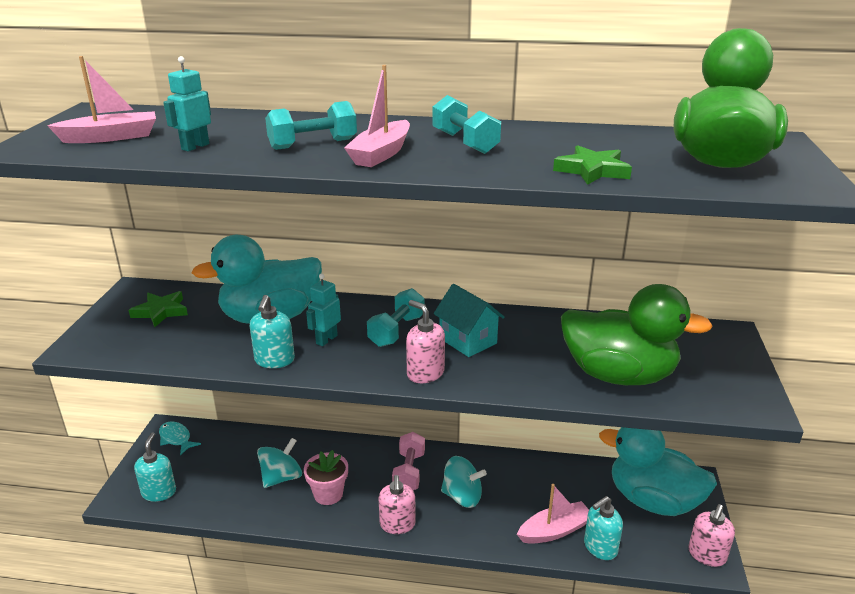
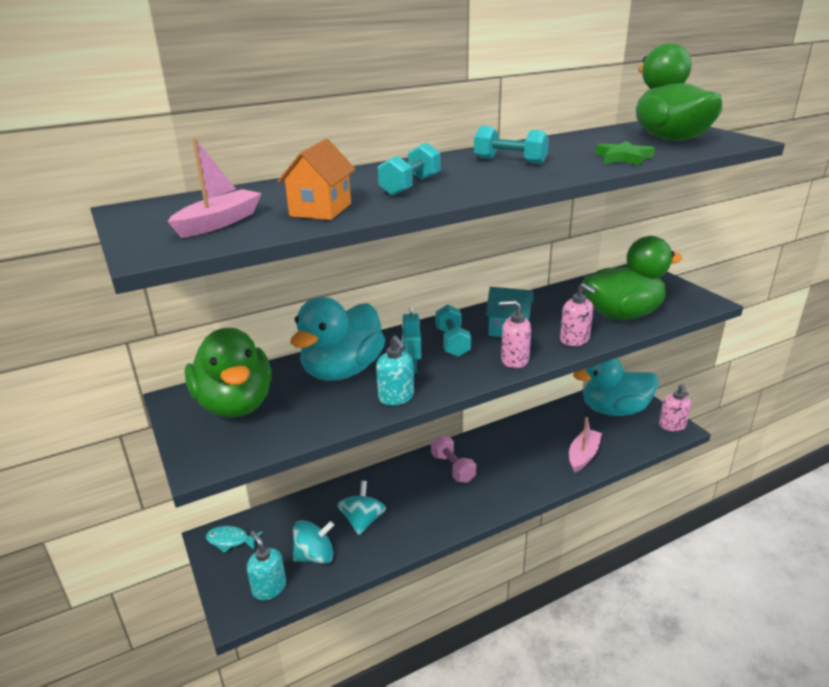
camera: 35 degrees left, 0 degrees up
(161, 311) = (235, 404): green star -> green duck
(195, 147) = (320, 210): turquoise robot -> orange house
(328, 494) = (413, 512): pink flower pot -> none
(381, 154) = (476, 180): pink boat -> none
(397, 524) = (486, 505): pink soap dispenser -> pink soap dispenser (574, 340)
(462, 496) = (506, 465): turquoise spinning top -> turquoise spinning top (315, 556)
(600, 547) = (617, 451): turquoise soap dispenser -> none

